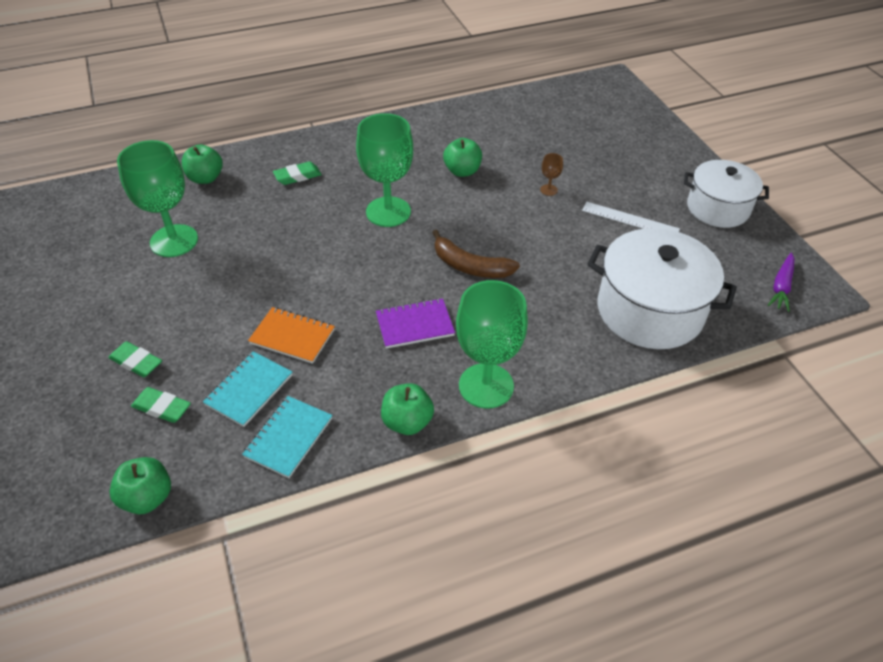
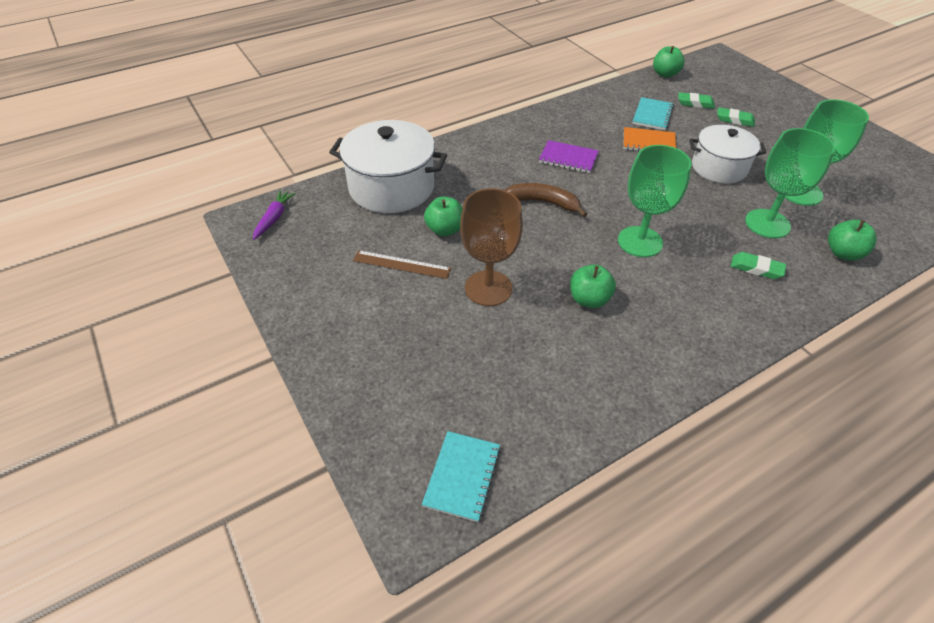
camera: 170 degrees right, 0 degrees up
(289, 438) = (612, 100): turquoise notebook -> turquoise notebook (462, 476)
(297, 176) = (756, 268): green eraser -> green eraser turned 60 degrees clockwise
(407, 422) = (548, 112): green apple -> green apple (445, 230)
(415, 325) = (568, 158): purple notebook -> purple notebook turned 45 degrees clockwise
(486, 386) = (506, 132): green goblet -> green goblet (767, 224)
(548, 190) = (488, 288): brown goblet -> brown goblet, size x2.50
(630, 220) = (401, 264): white ruler -> brown ruler
(718, 208) = (306, 290): white pot -> white pot (719, 168)

